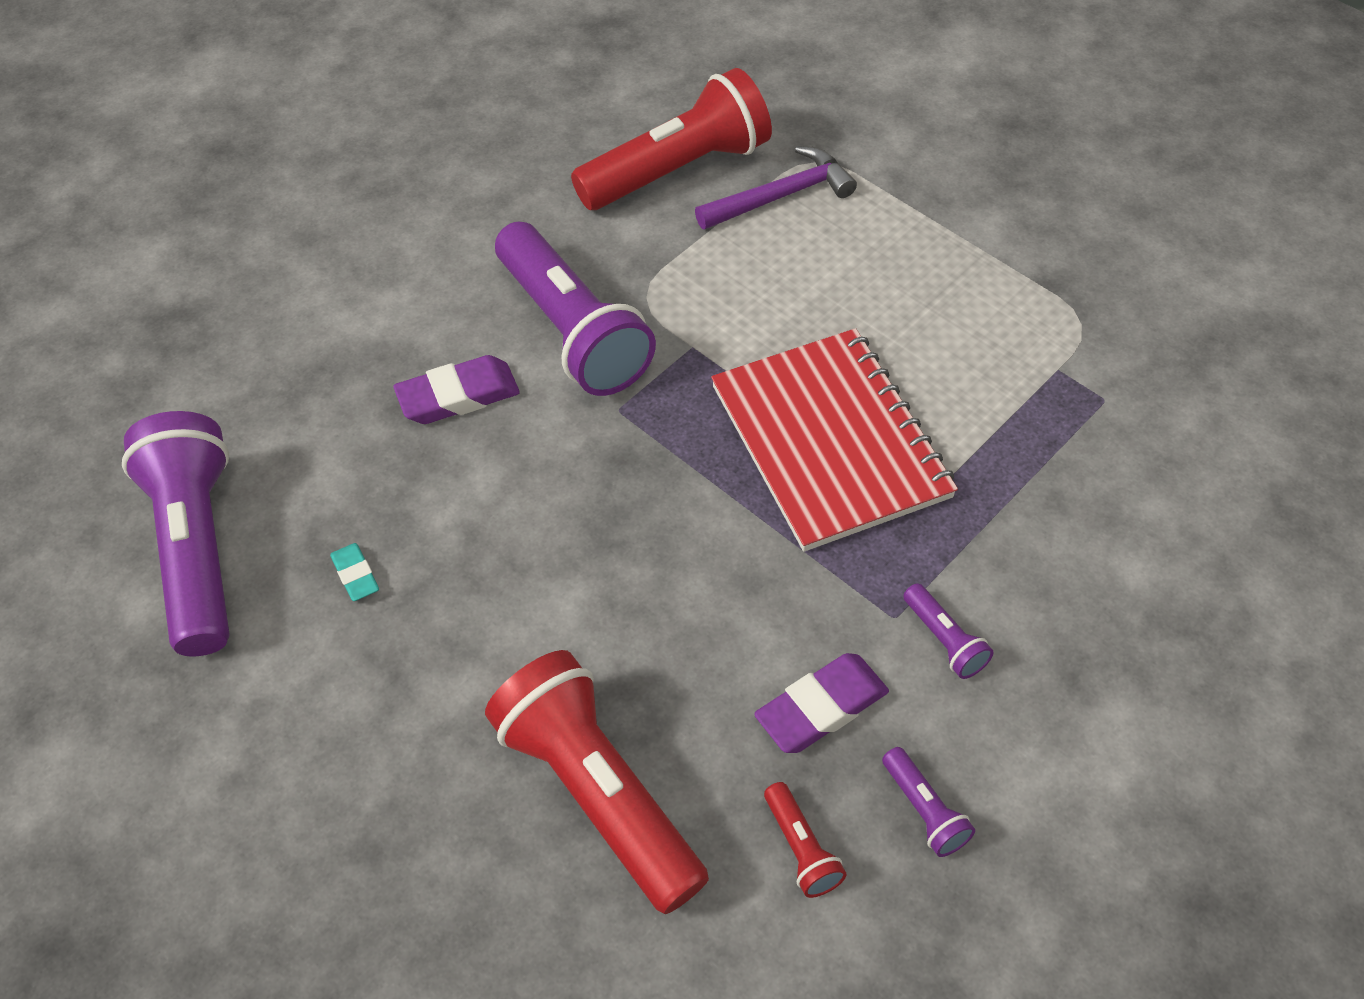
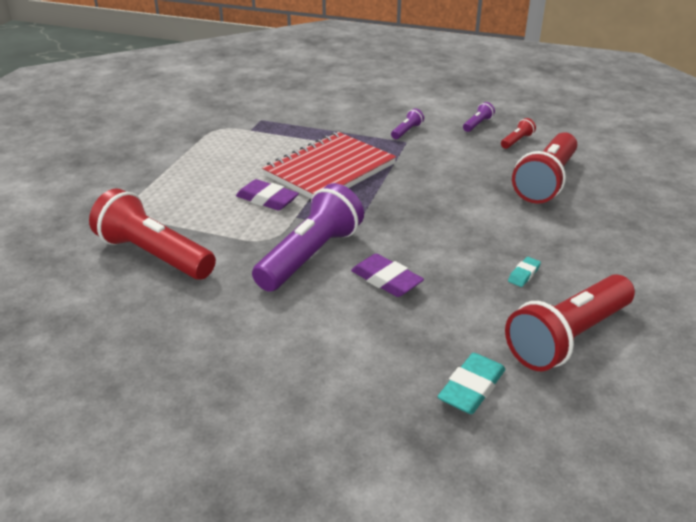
camera: 115 degrees left, 20 degrees down
(197, 548) = (568, 338): purple flashlight -> red flashlight
(202, 396) = (471, 388): none -> turquoise eraser
(781, 196) = (164, 215): purple hammer -> none
(821, 708) = (460, 147): purple eraser -> purple eraser (267, 200)

